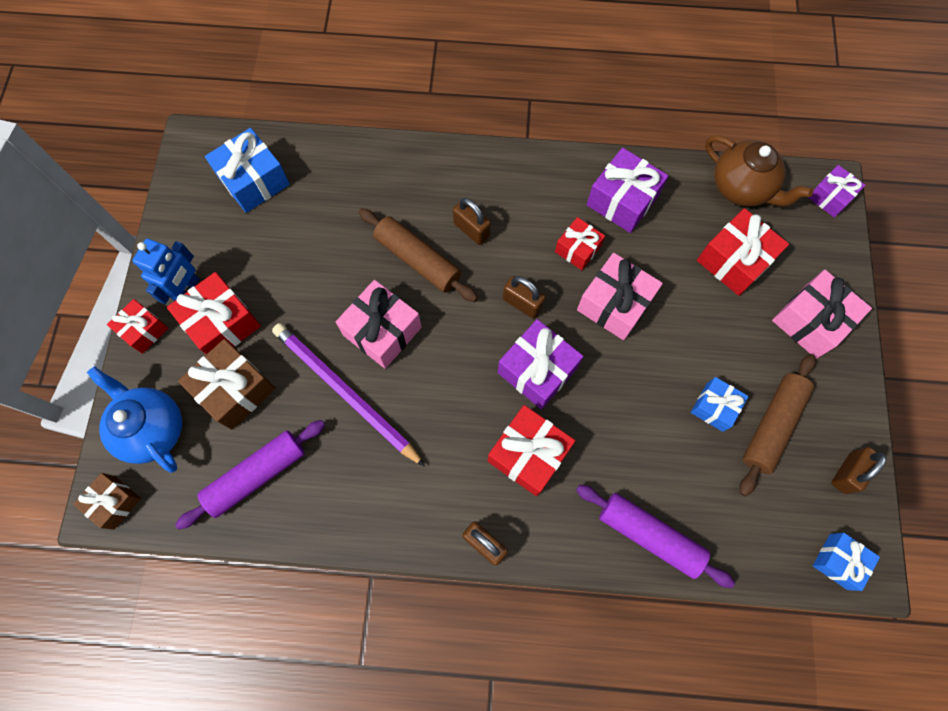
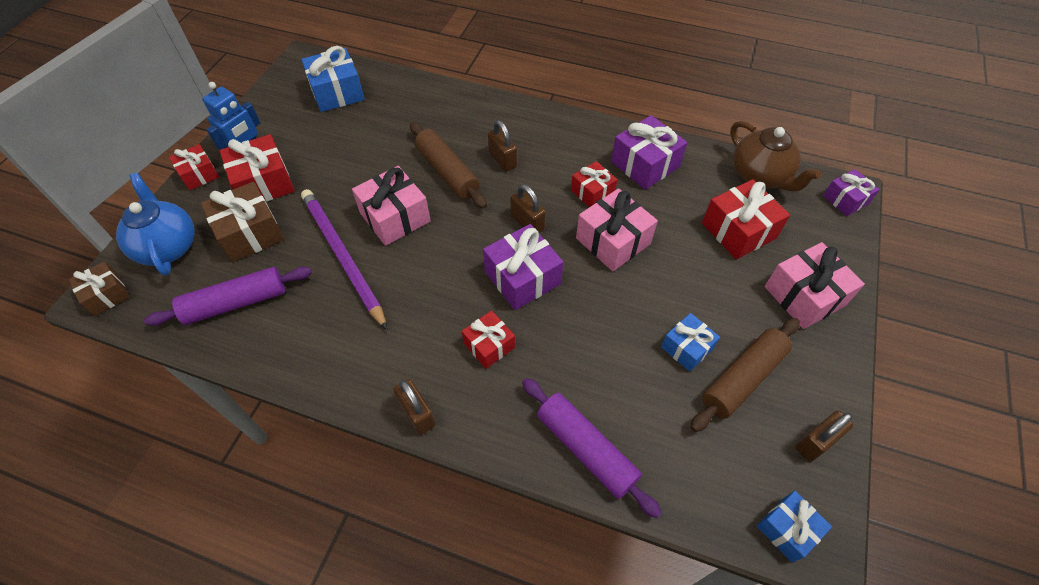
camera: 15 degrees right, 15 degrees down
(528, 454) = (489, 345): red gift -> red gift, size x0.62

